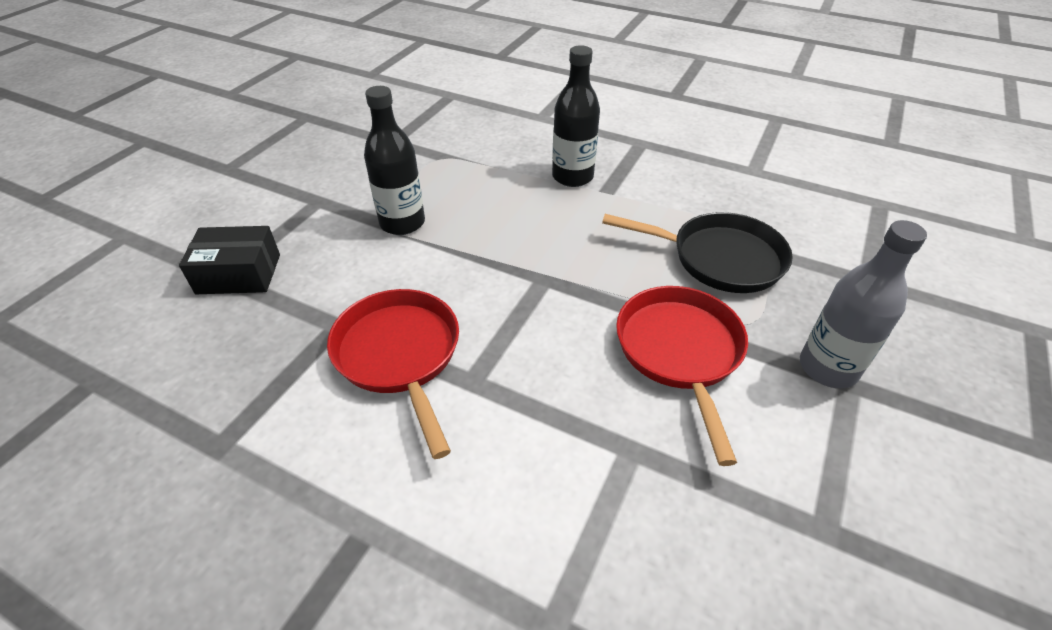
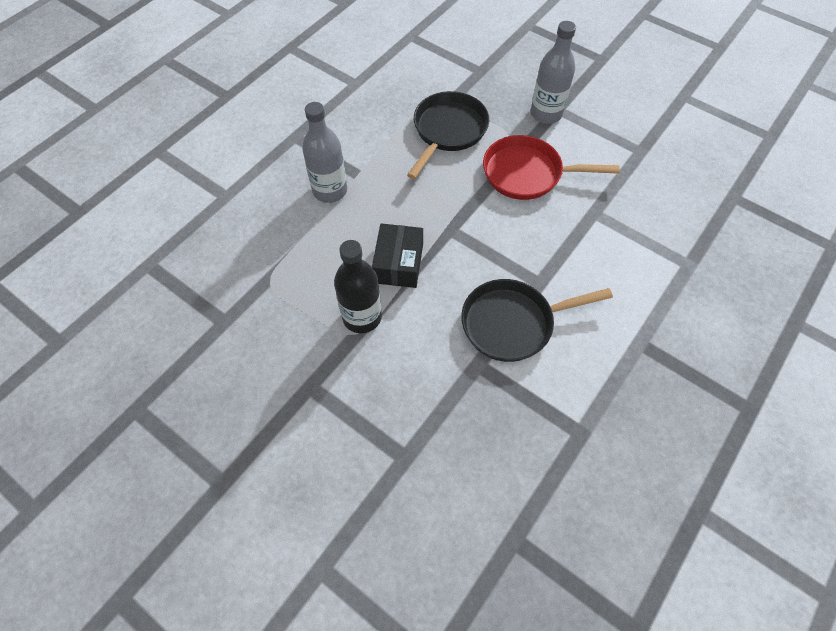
camera: 80 degrees left, 15 degrees up
(239, 274) = (404, 445): black box -> black box (398, 263)
(400, 355) = (512, 323): red pan -> black pan
(572, 177) = (330, 191): black bottle -> grey bottle

